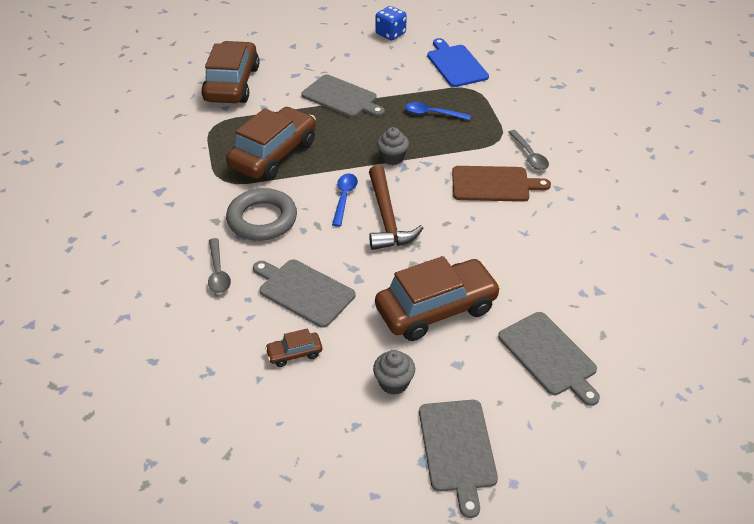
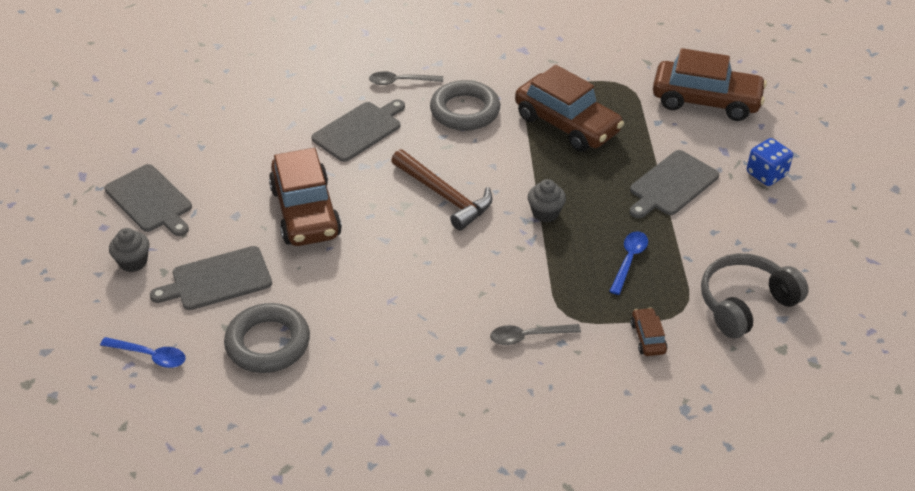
camera: 100 degrees right, 0 degrees up
(294, 353) = (289, 119): brown car -> brown car (647, 337)
(344, 198) = (484, 168): blue spoon -> blue spoon (150, 356)
(387, 218) = (444, 196): brown hammer -> brown hammer turned 135 degrees counterclockwise
(390, 34) = (827, 248): blue dice -> blue dice (766, 174)
(393, 383) = (233, 173): grey cupcake -> grey cupcake (133, 262)
(456, 64) = (745, 303): blue cutting board -> grey headphones
(458, 449) = (150, 200): grey cutting board -> grey cutting board turned 135 degrees counterclockwise
(494, 184) = (480, 291): brown cutting board -> none
(606, 301) = (268, 343): none -> grey ring

